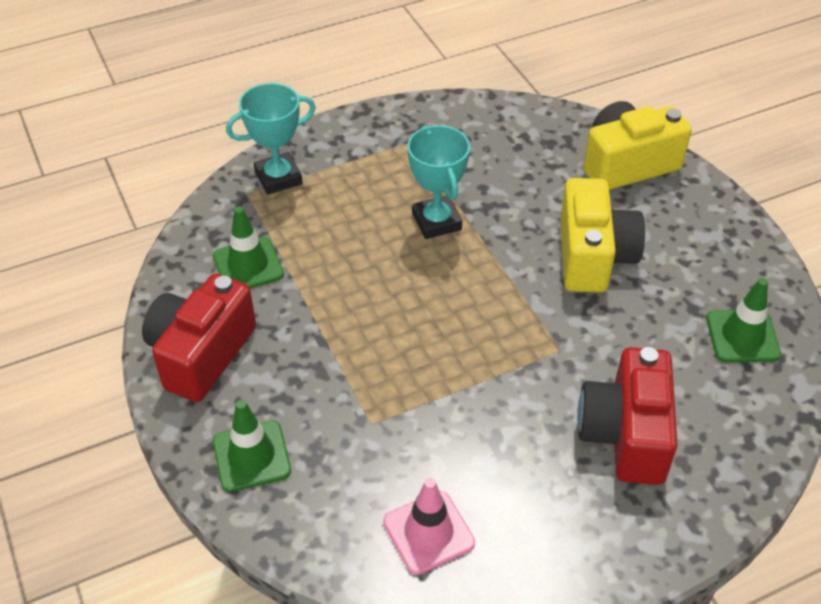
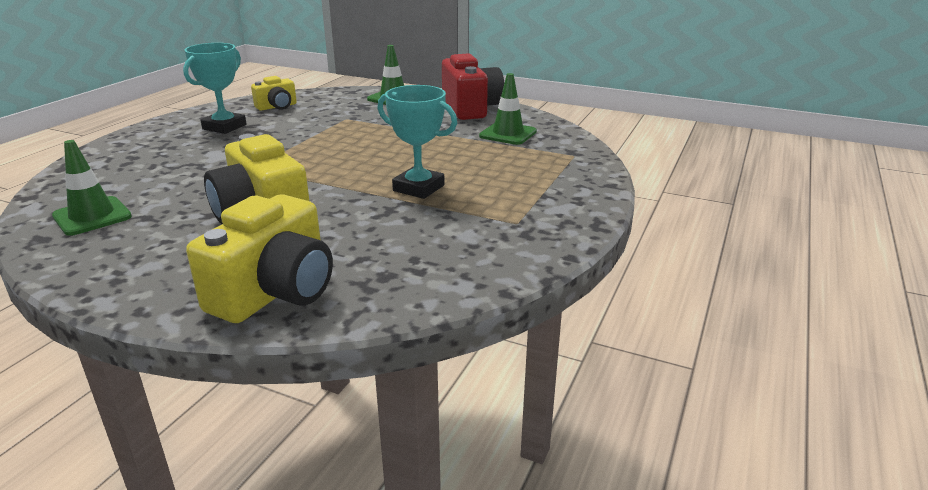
camera: 140 degrees right, 20 degrees down
(278, 178) = (571, 167): turquoise trophy -> turquoise trophy (224, 127)
(428, 532) = (277, 107): pink traffic cone -> yellow camera
(625, 434) = (179, 154): red camera -> none

